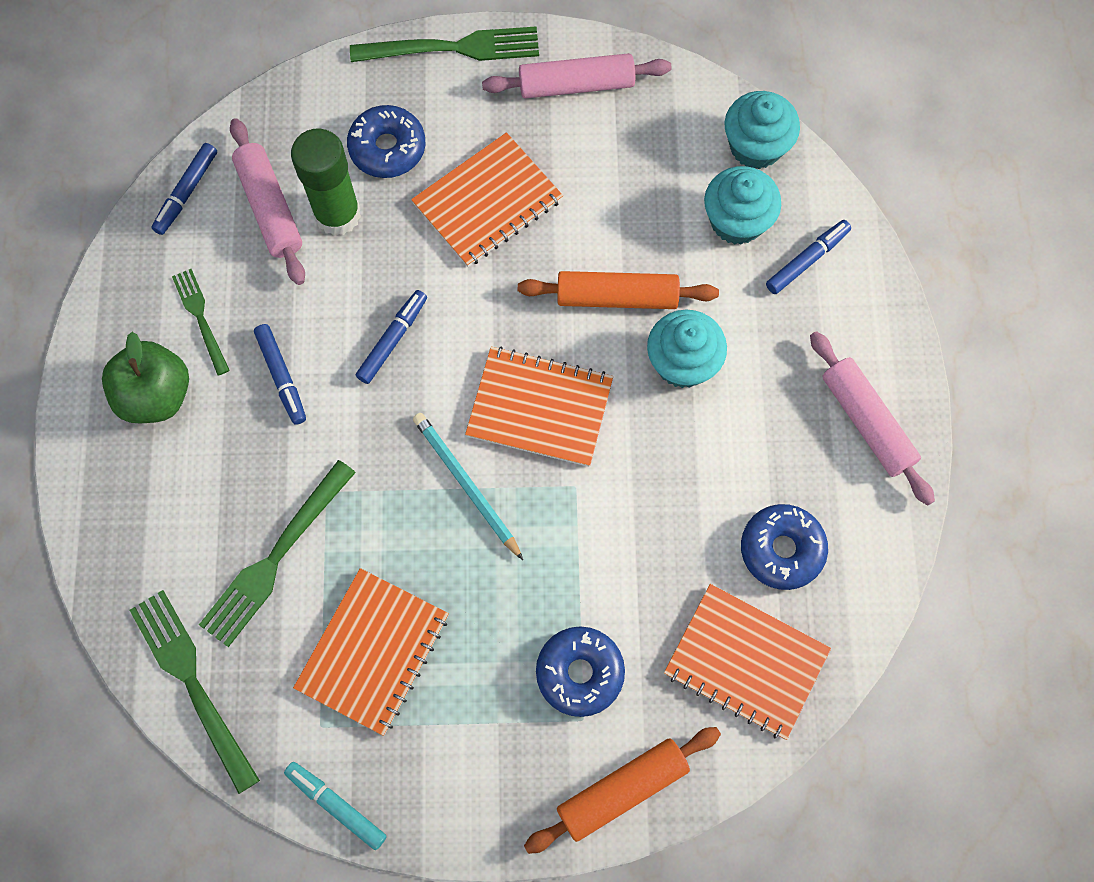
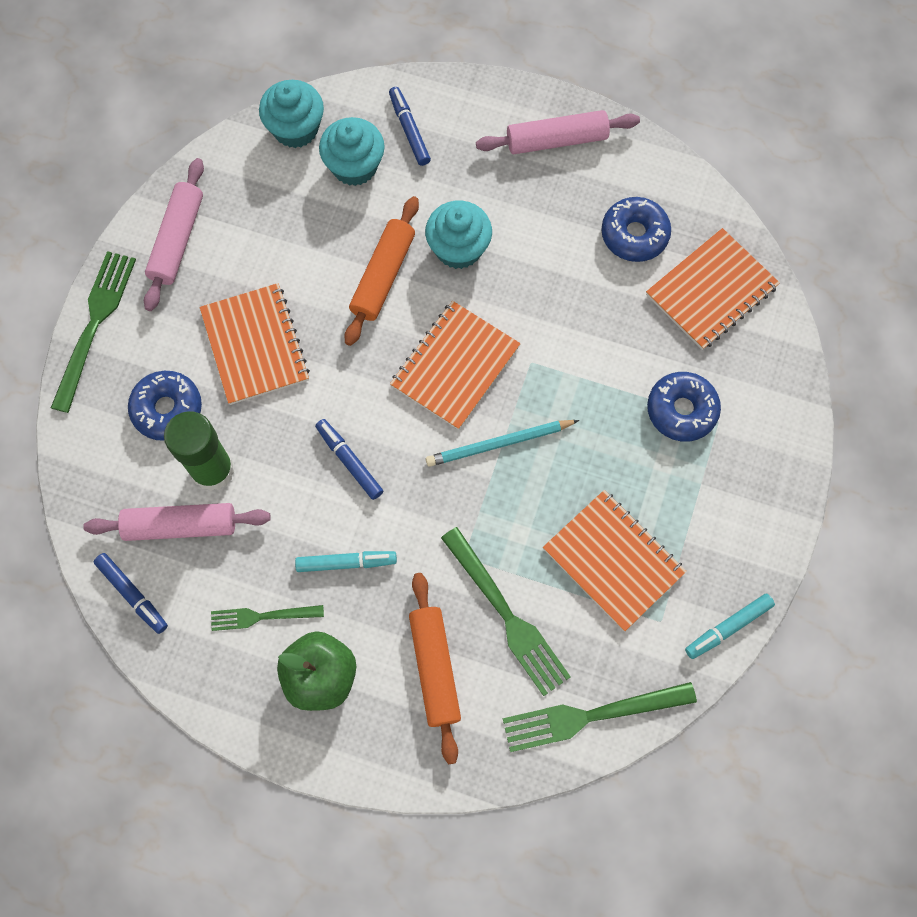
camera: 70 degrees left, 0 degrees up
(281, 377) = (346, 563): blue marker -> turquoise marker
(622, 789) = (779, 411): orange rolling pin -> orange rolling pin (434, 668)

